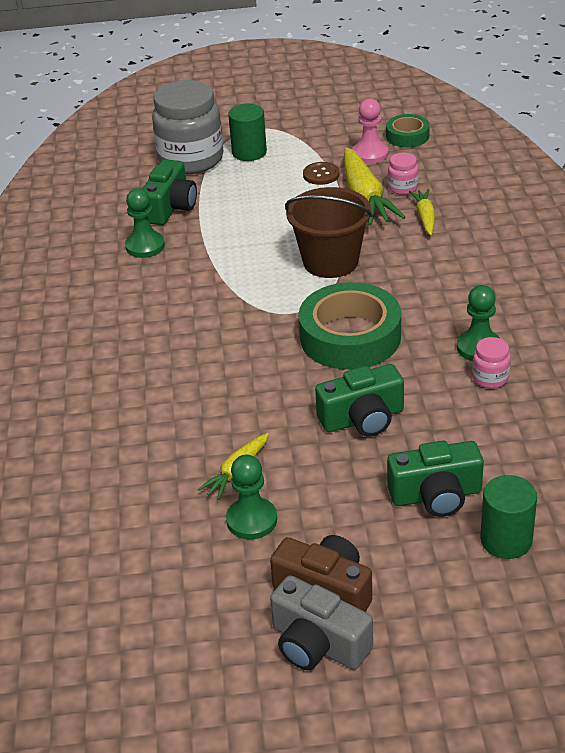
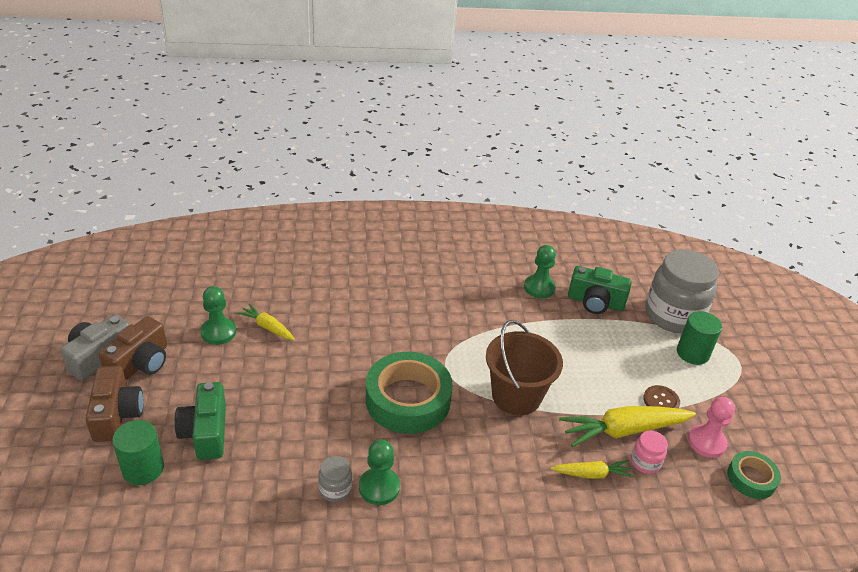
camera: 85 degrees right, 0 degrees up
(362, 419) = (304, 398): green camera -> none
(426, 590) = (117, 414): none -> brown camera
(490, 378) = (335, 489): pink jar -> grey jar

